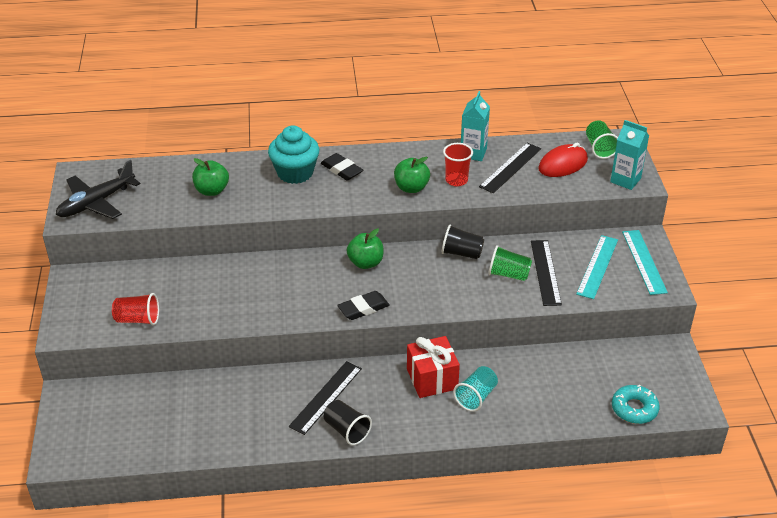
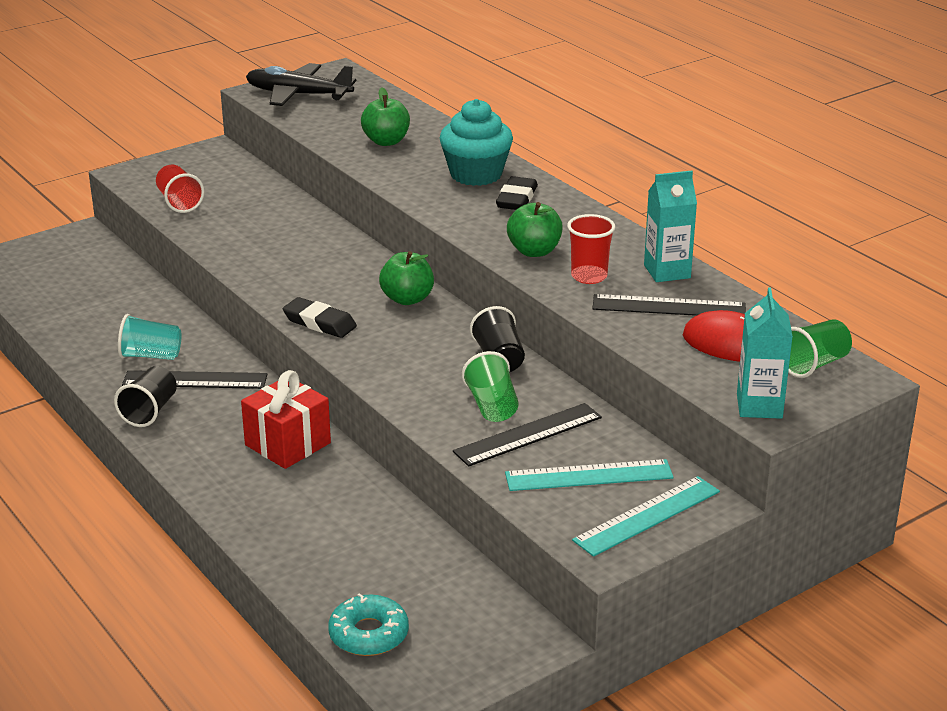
camera: 60 degrees right, 10 degrees down
(476, 397) = (282, 487): turquoise cup -> turquoise cup (151, 355)

